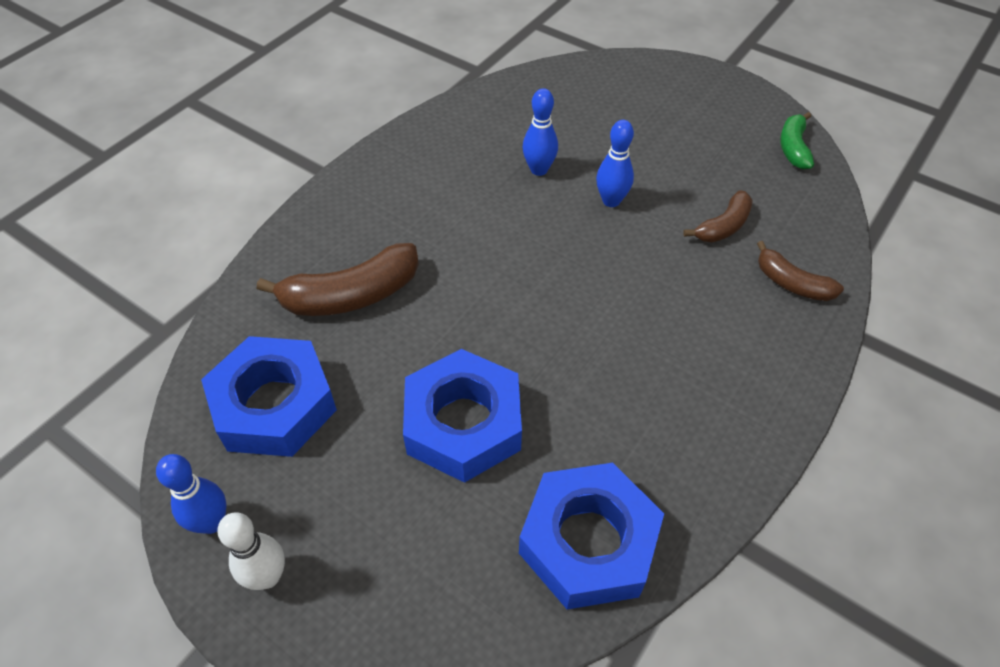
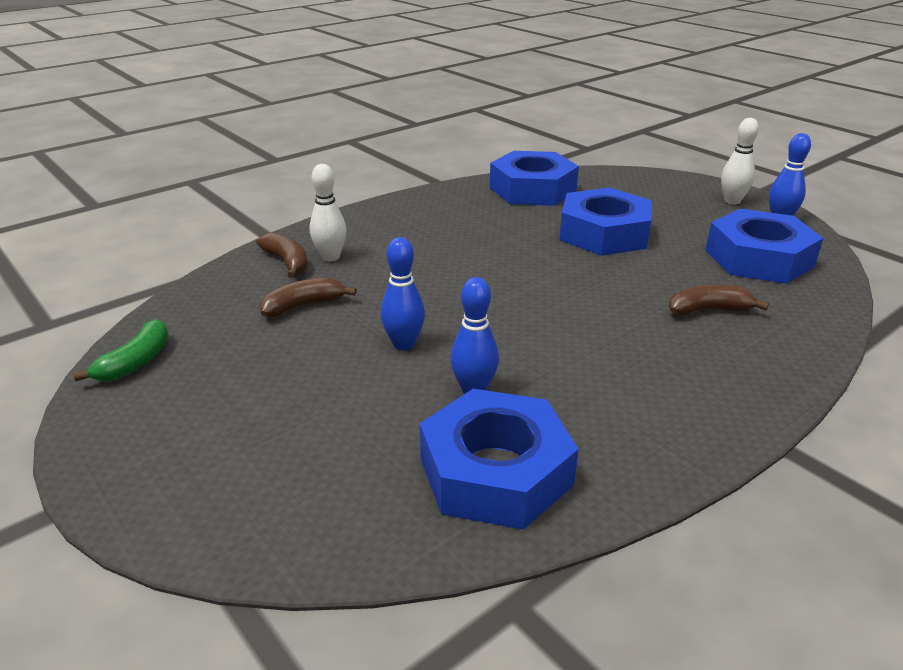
camera: 165 degrees left, 20 degrees down
(351, 295) = (709, 310): brown banana -> brown banana, size x0.60
(505, 119) = (495, 471): none -> blue nut
(756, 302) = (330, 257): none -> white bowling pin

